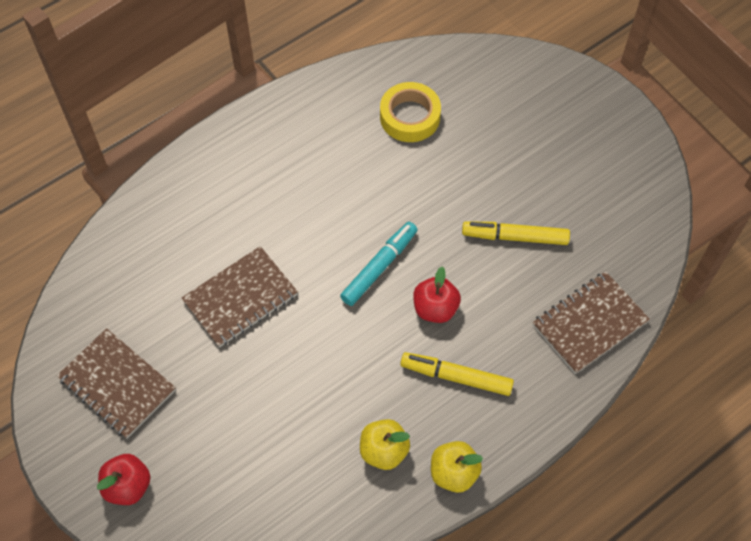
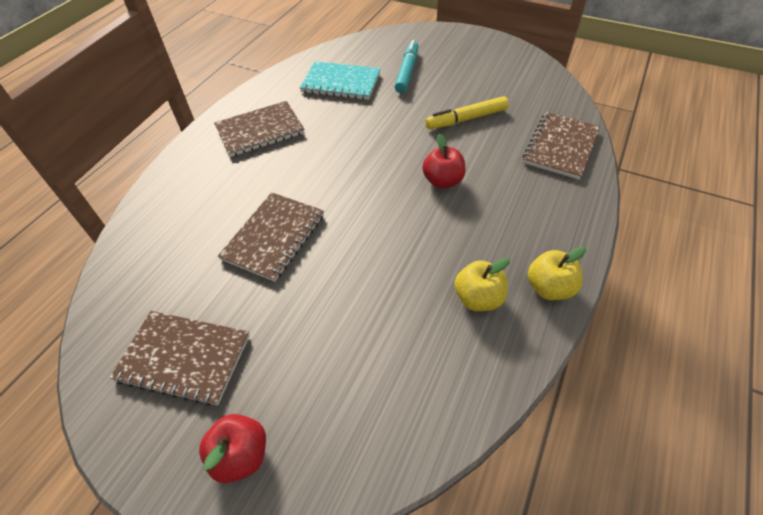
camera: 25 degrees left, 10 degrees down
(288, 152) = (260, 131): none -> brown notebook
(379, 267) = (379, 172): turquoise marker -> turquoise marker (407, 72)
(410, 117) = (341, 83): yellow tape -> turquoise notebook
(457, 377) = (495, 218): yellow marker -> none

